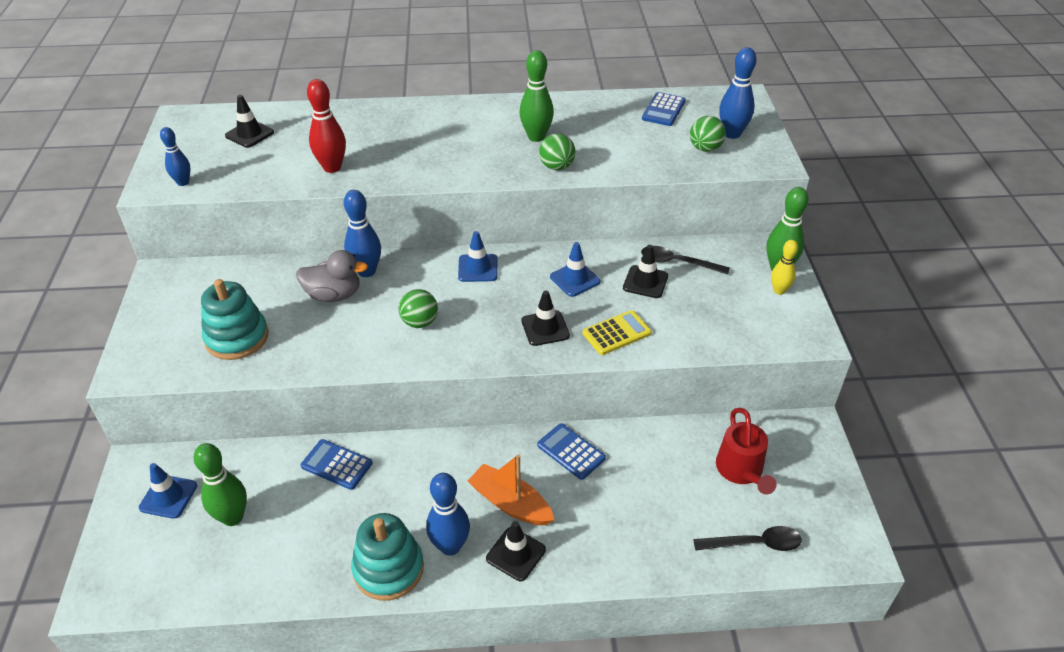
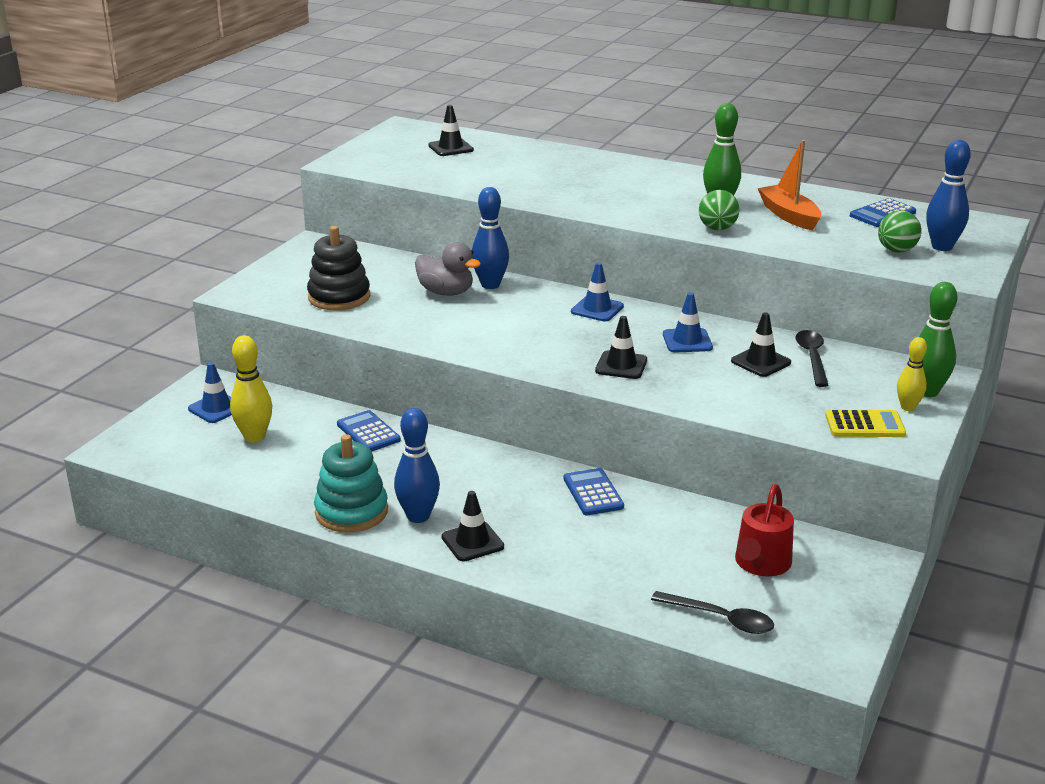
camera: 30 degrees right, 15 degrees down
(183, 182) = (365, 165): blue bowling pin -> none
(233, 517) = (254, 437): green bowling pin -> yellow bowling pin
(237, 338) = (339, 297): turquoise stacking toy -> black stacking toy
(332, 167) = (501, 183): red bowling pin -> none
(419, 322) = (505, 330): green ball -> none
(510, 503) = (500, 508): orange boat -> orange boat (789, 216)
(616, 333) = (690, 388): yellow calculator -> yellow calculator (864, 425)
(677, 262) = (812, 358): black spoon -> black spoon turned 45 degrees clockwise

